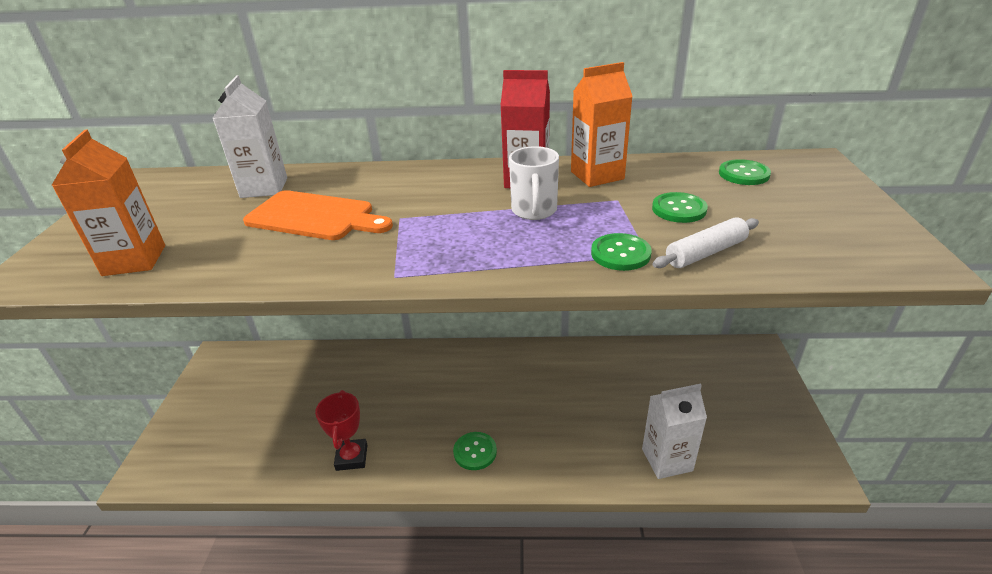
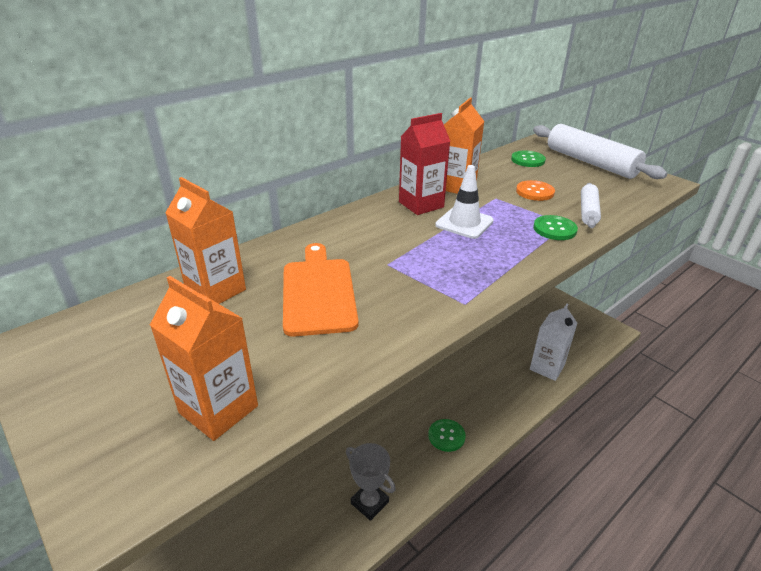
camera: 45 degrees left, 0 degrees up
(264, 188) = (216, 290): white carton -> orange carton
(314, 216) = (318, 292): orange cutting board -> orange cutting board turned 75 degrees counterclockwise
(351, 457) = (369, 503): red trophy -> grey trophy
(534, 211) = (464, 223): white mug -> white traffic cone
(679, 209) = (535, 192): green button -> orange button
(836, 202) = (590, 162): none -> white rolling pin

